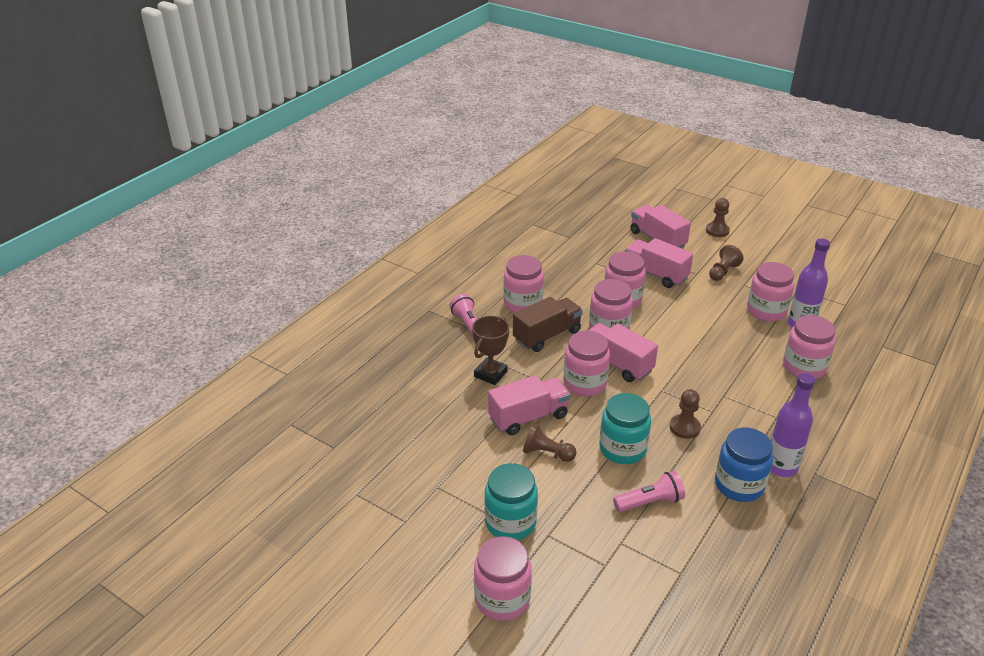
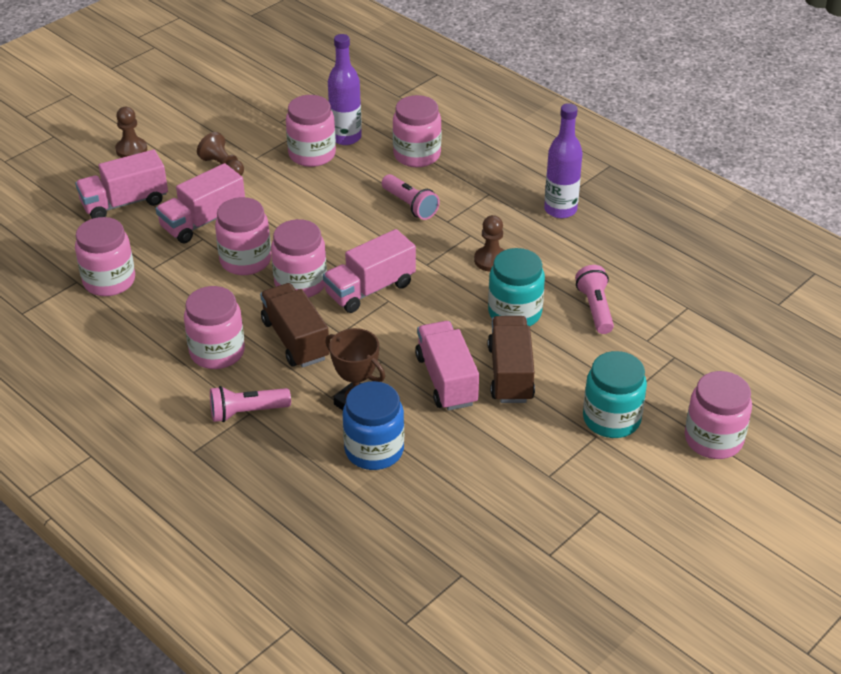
camera: 80 degrees left, 5 degrees up
(547, 453) = (510, 374): brown pawn -> brown truck
(585, 383) = (398, 322): pink jar -> pink jar (109, 281)
(732, 372) = (410, 205): none -> pink flashlight
(739, 485) = (580, 243): blue jar -> blue jar (374, 450)

